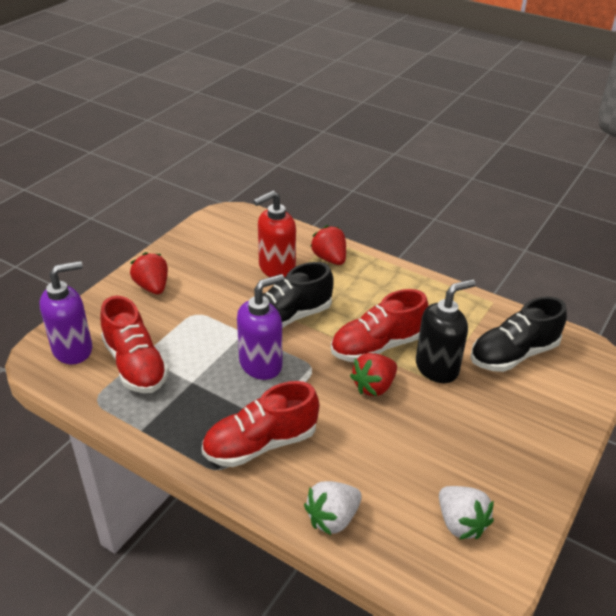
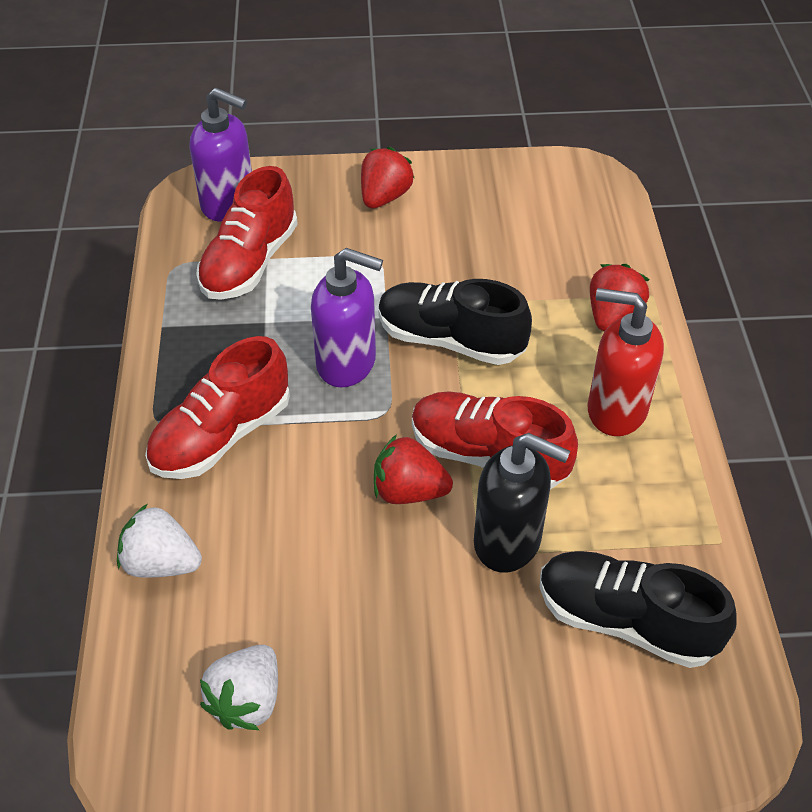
camera: 55 degrees right, 10 degrees up
(261, 444) = (221, 435): red shoe -> red shoe turned 75 degrees counterclockwise
(276, 268) = (534, 277): red soap dispenser -> red soap dispenser (615, 410)

